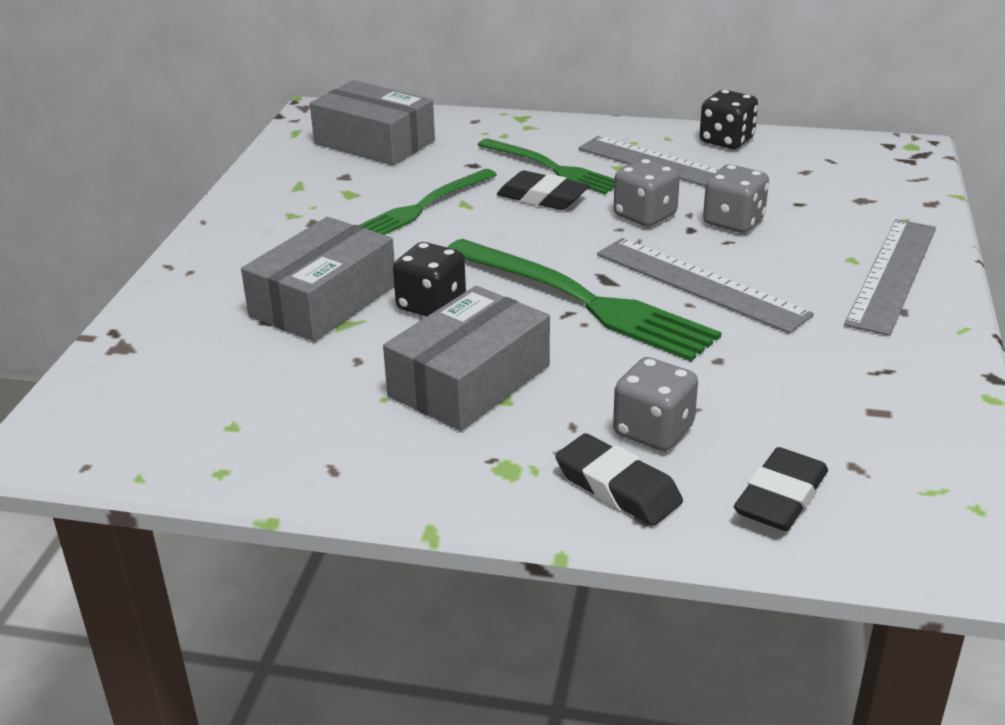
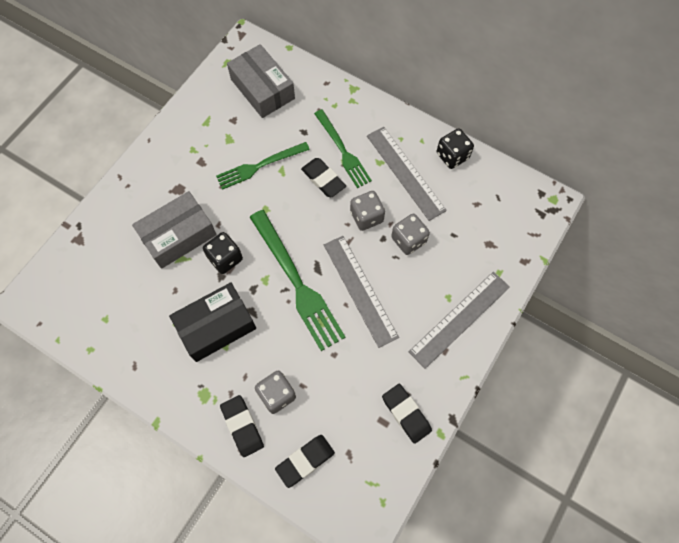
camera: 20 degrees right, 35 degrees up
(469, 380) = (216, 326): grey box -> black box
(909, 391) = (406, 414): none -> black eraser

